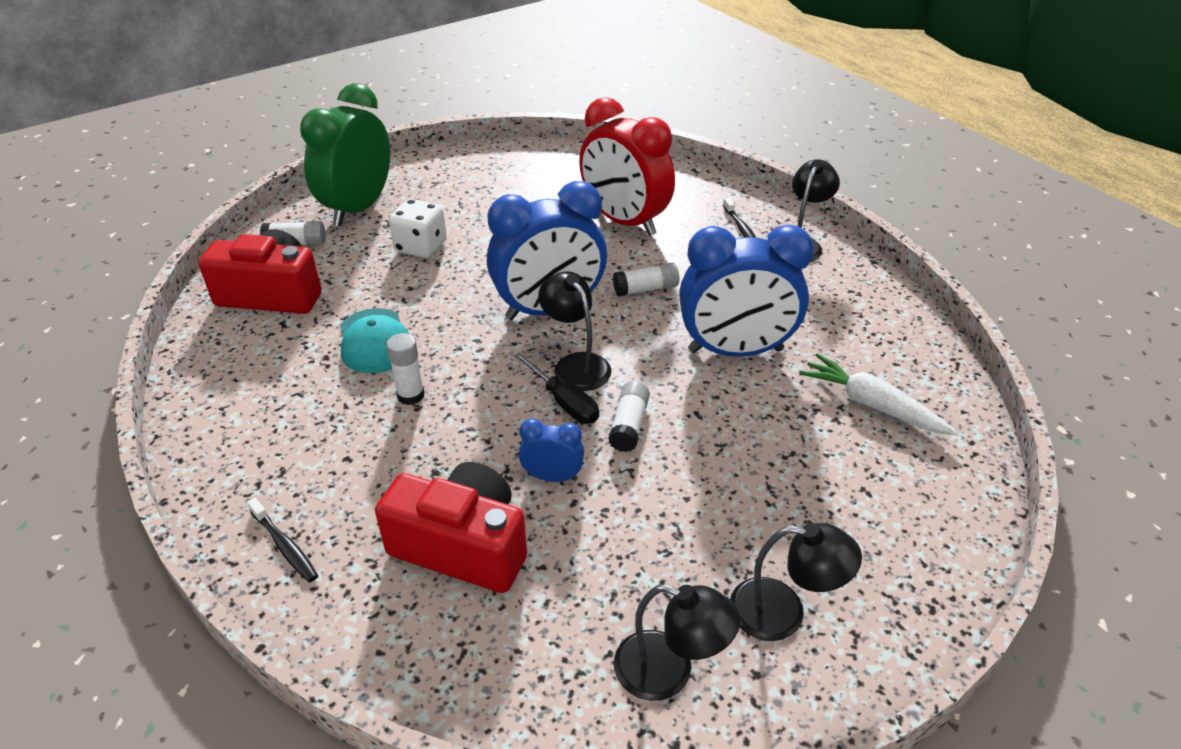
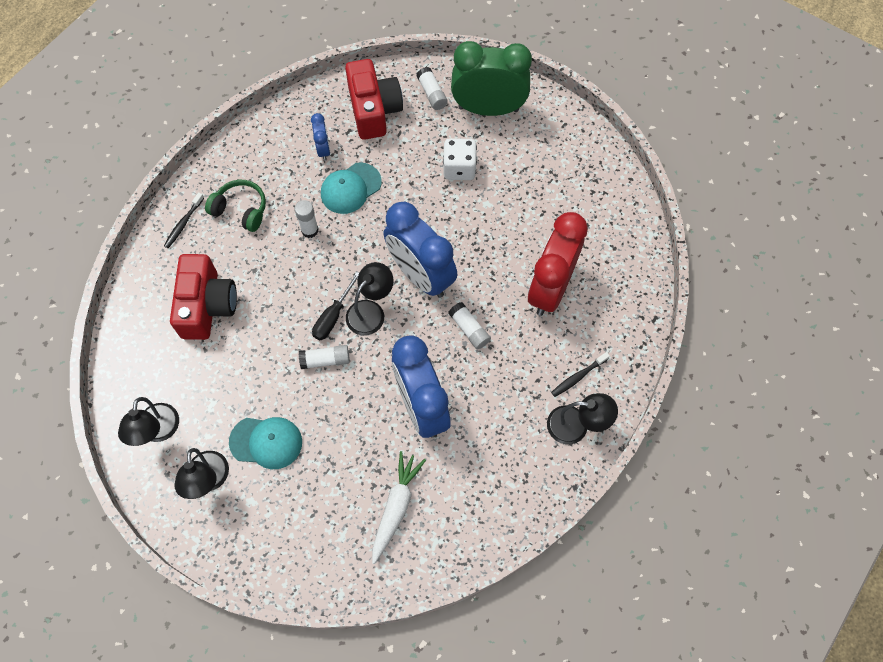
camera: 70 degrees right, 25 degrees up
(317, 465) = (241, 210): none -> green headphones
(552, 477) = (269, 332): blue clock -> blue clock (323, 149)
(737, 521) = (266, 442): none -> turquoise cap

